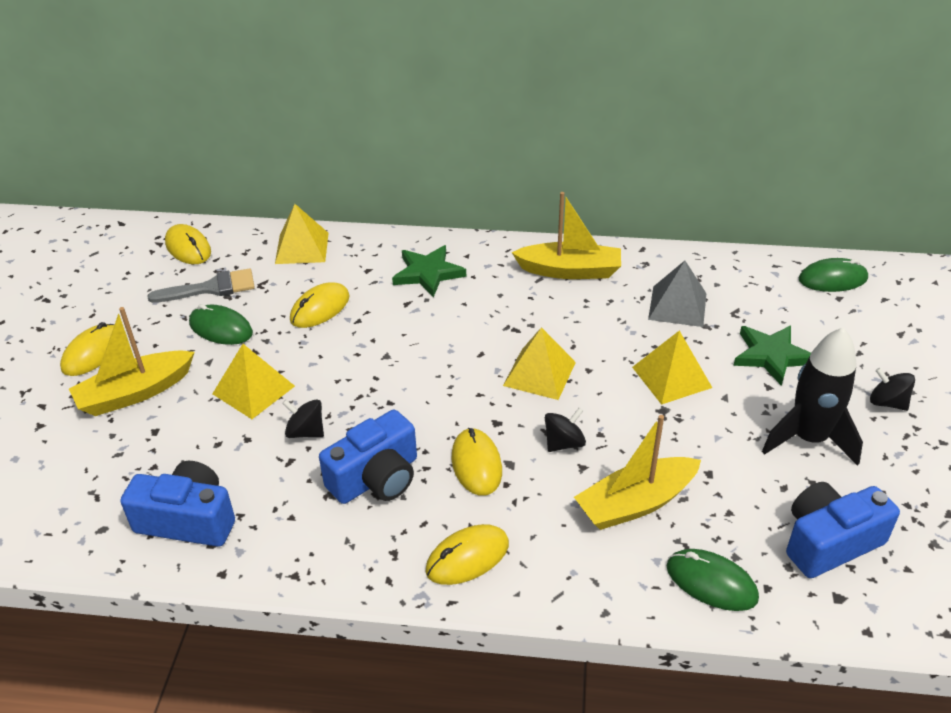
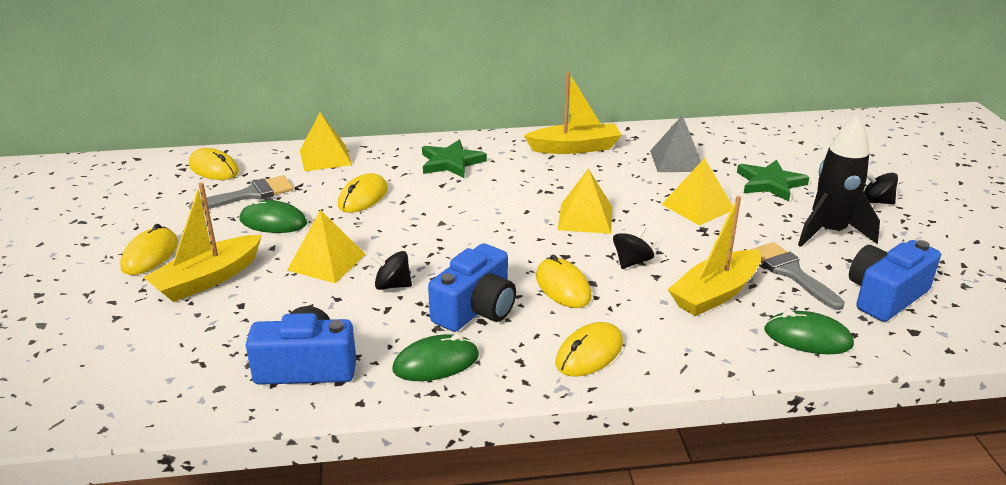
camera: 15 degrees left, 10 degrees down
(735, 490) = (791, 273): none -> grey brush
(832, 279) = (789, 131): green mouse -> green mouse (436, 362)

